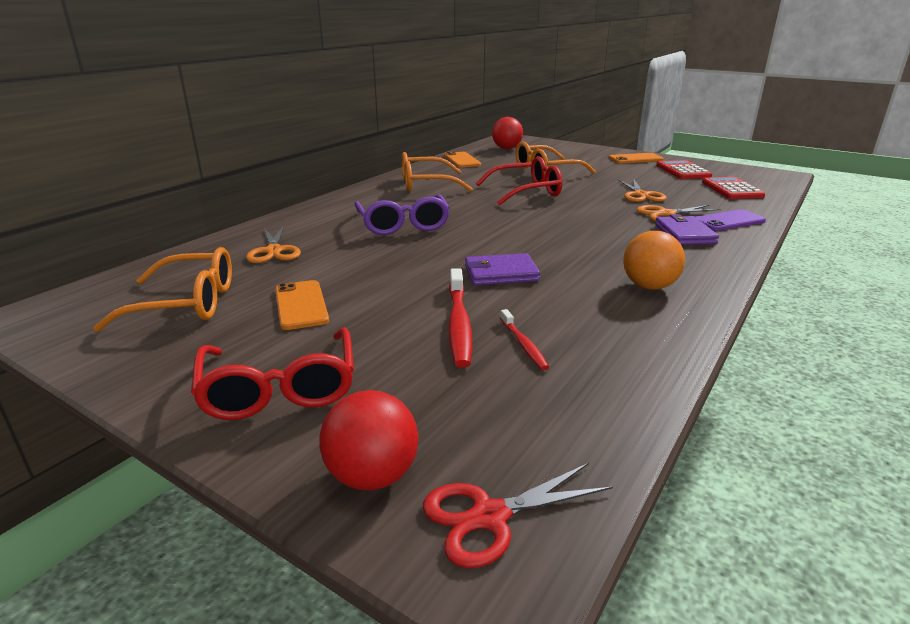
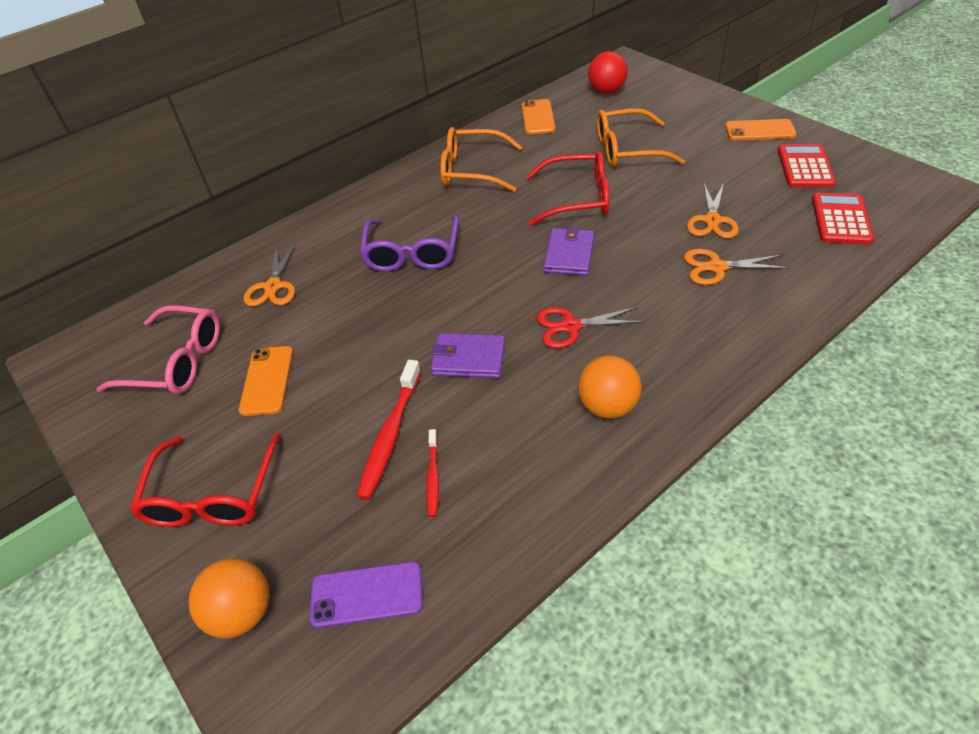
camera: 20 degrees right, 20 degrees up
(187, 303) = (177, 362): orange glasses -> pink glasses
(372, 476) = (242, 612): red ball -> orange ball
(489, 517) = (304, 677): red scissors -> red scissors (570, 327)
(684, 234) = (711, 312): purple wallet -> purple wallet (569, 254)
(728, 221) = (785, 292): purple phone -> purple phone (367, 594)

